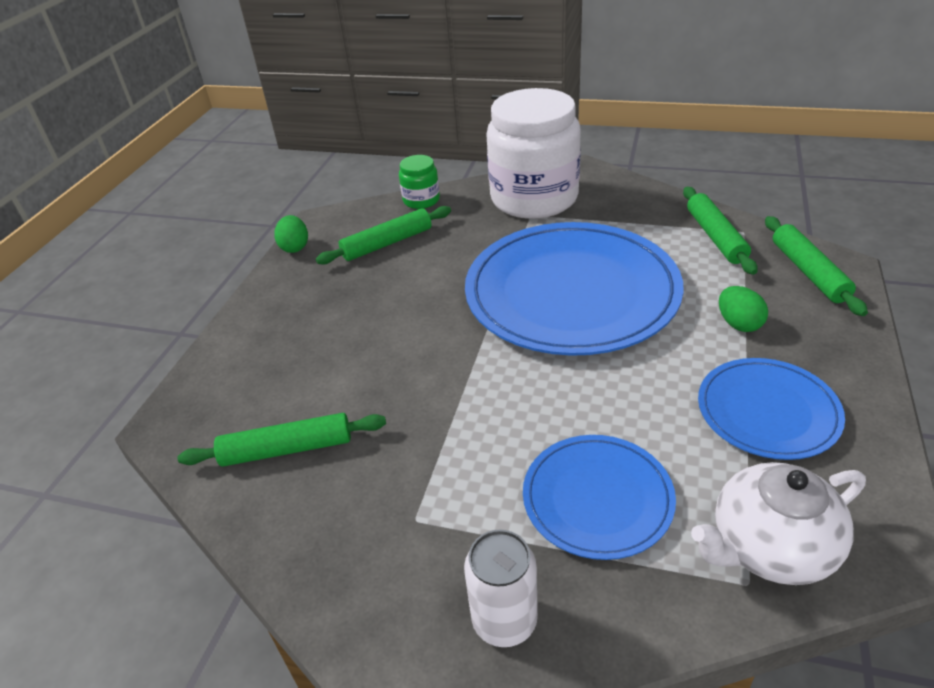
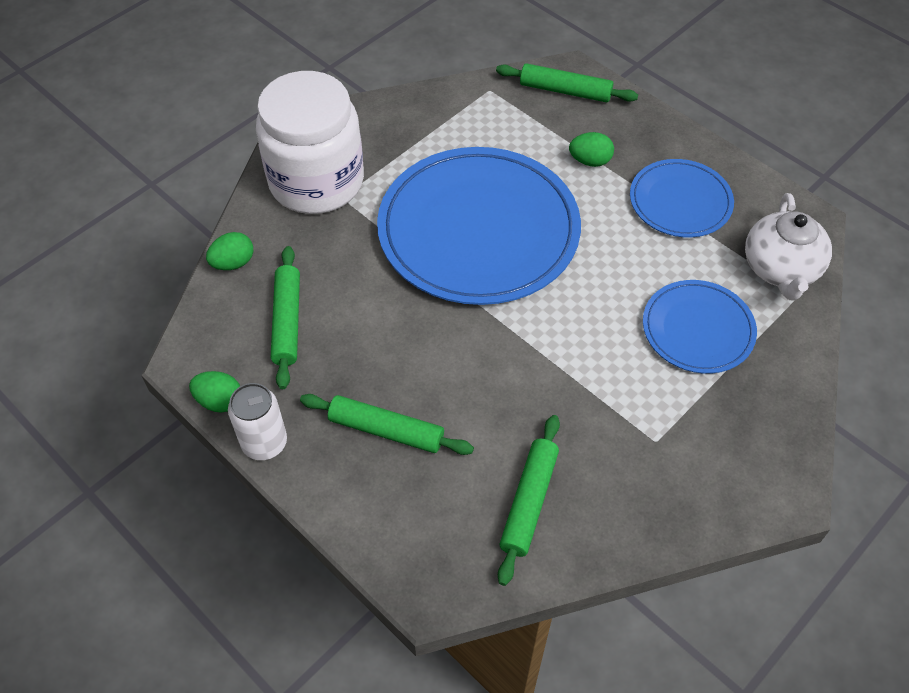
camera: 65 degrees left, 15 degrees up
(421, 200) = (233, 263): green jar -> green egg
(504, 620) = (763, 425): white can -> white can (264, 443)
(715, 237) = (481, 108): green rolling pin -> green rolling pin (386, 430)

